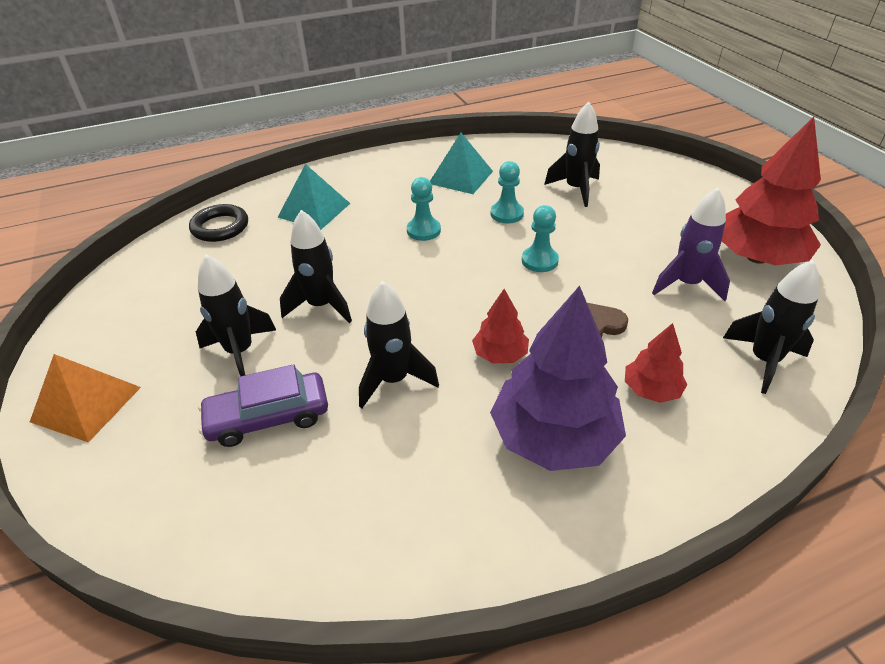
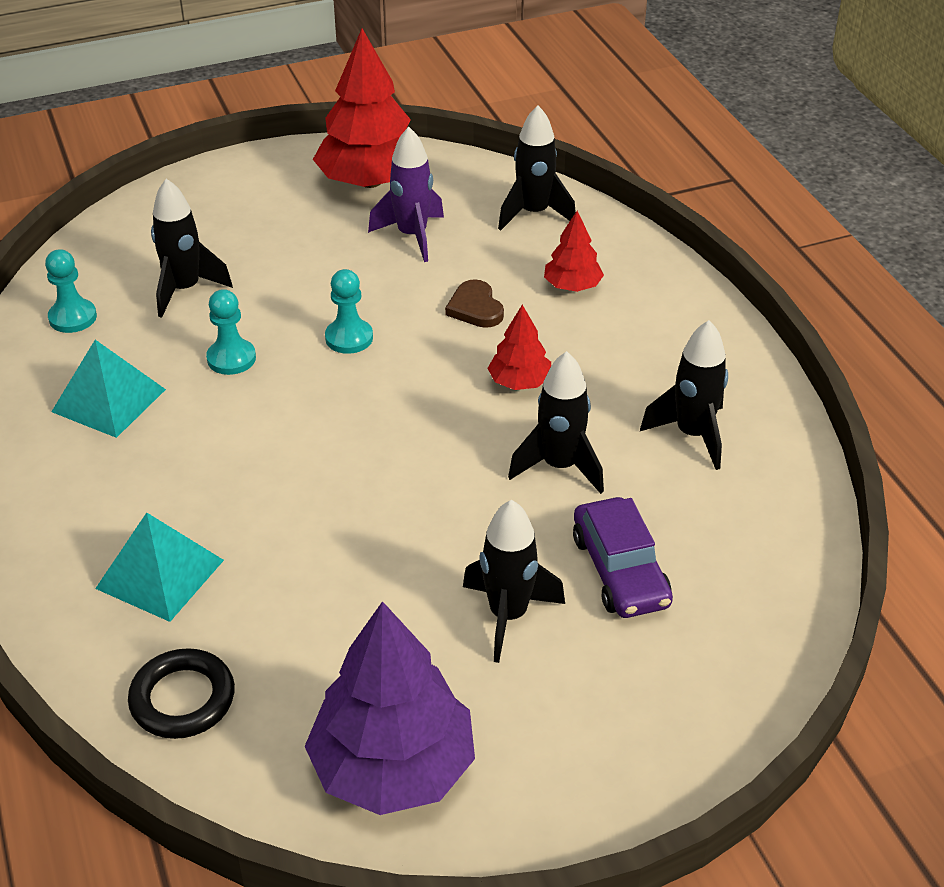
camera: 90 degrees left, 0 degrees up
(86, 404) = (605, 766): orange pyramid -> none
(321, 306) = (419, 542): black rocket -> black rocket (692, 435)
(423, 230) = (254, 442): turquoise pawn -> turquoise pawn (73, 317)
(554, 437) = (635, 354): purple tree -> purple tree (393, 767)

